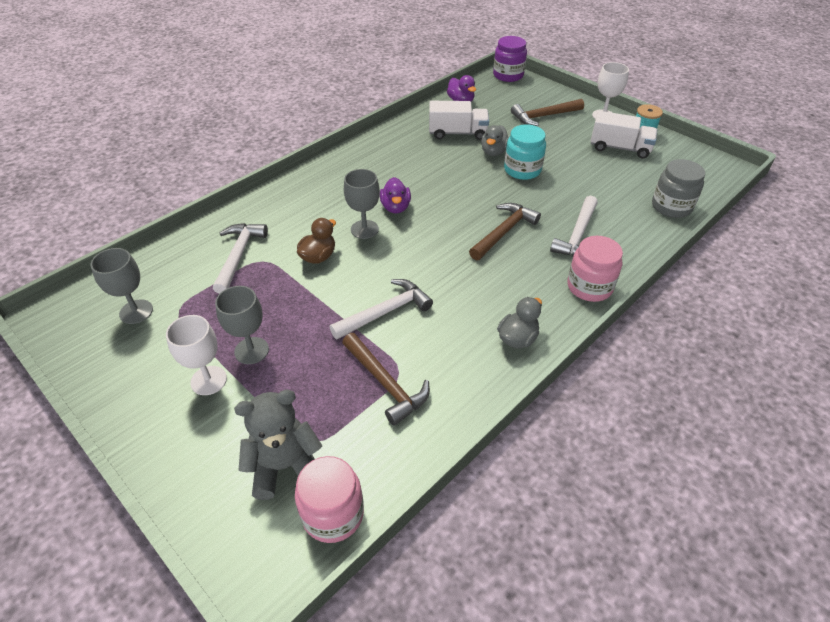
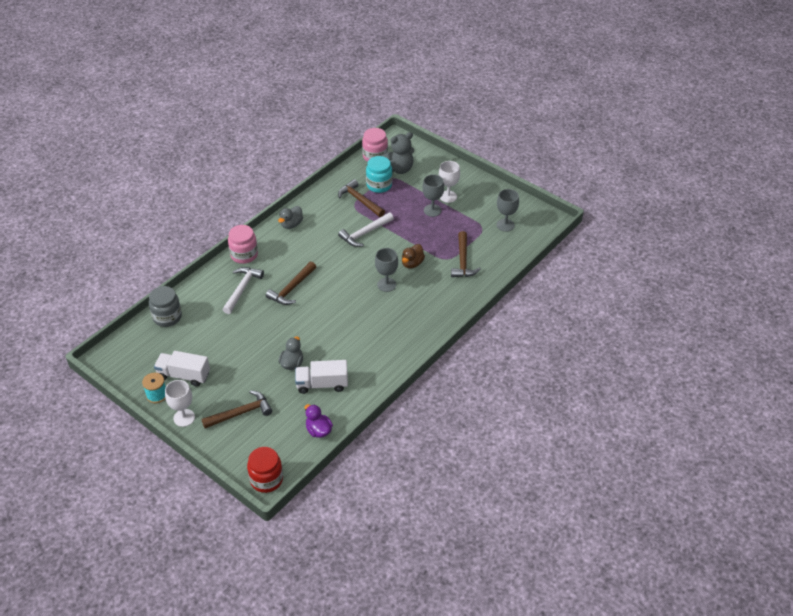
camera: 175 degrees right, 0 degrees up
(238, 256) = (463, 261): white hammer -> brown hammer
(395, 207) = (367, 303): purple duck -> none
(508, 75) = (266, 479): purple jar -> red jar
(522, 170) = (271, 345): turquoise jar -> turquoise jar (379, 185)

